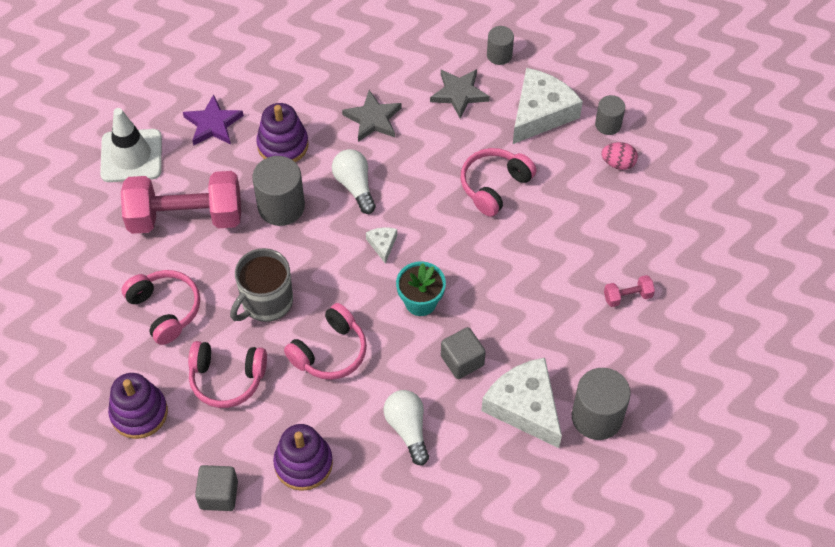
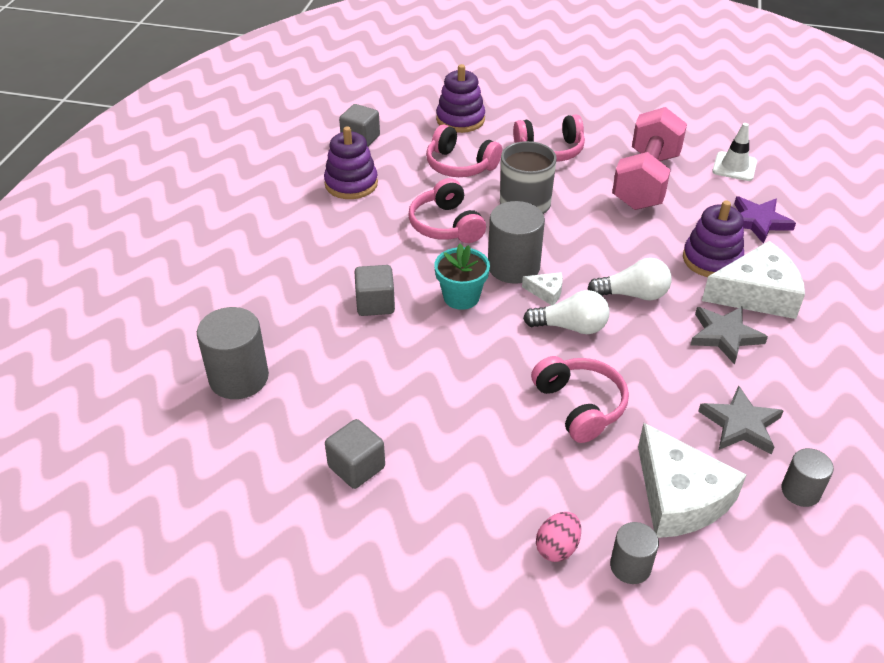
camera: 115 degrees right, 15 degrees down
(131, 156) = (734, 167): white traffic cone -> white traffic cone, size x0.66
(227, 379) = (460, 165): pink headphones -> pink headphones turned 90 degrees counterclockwise
(281, 206) = (630, 238): grey cylinder -> grey cylinder (513, 267)
(408, 429) = (334, 248): white light bulb -> white light bulb (570, 327)
(525, 407) = (293, 329): white cheese -> white cheese (756, 294)
(627, 296) = (356, 467): pink dumbbell -> grey cube

